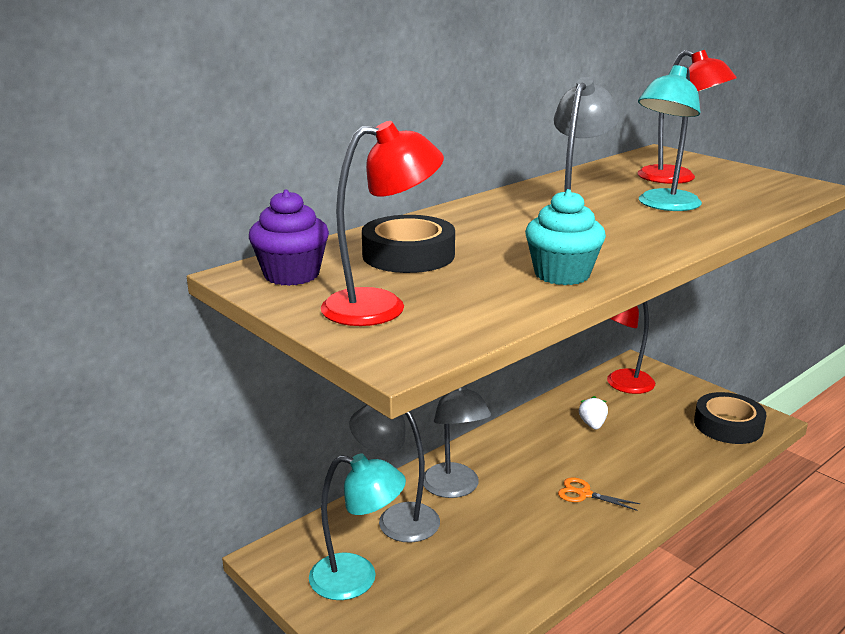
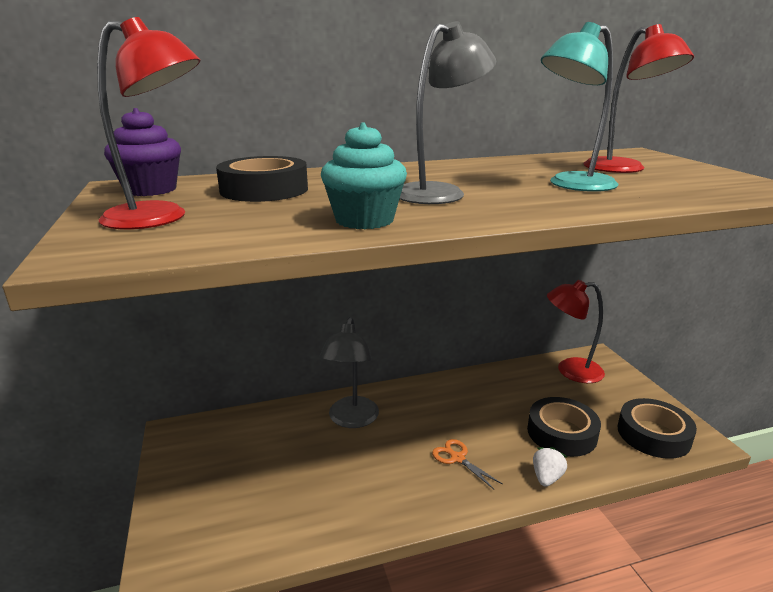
camera: 25 degrees right, 0 degrees up
(357, 579) = (213, 470): turquoise lamp -> none
(396, 519) = (286, 431): grey lamp -> none
(592, 424) = (515, 398): white strawberry -> white strawberry (546, 477)
(655, 445) = (561, 433): none -> black tape

